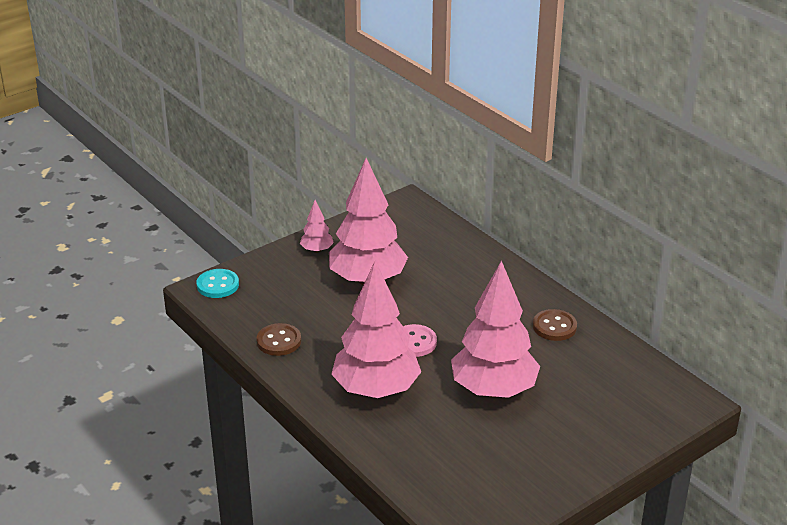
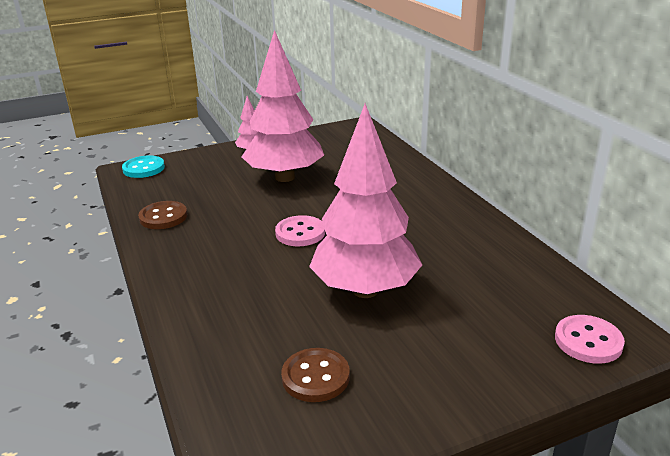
camera: 15 degrees right, 5 degrees down
(376, 390) = (231, 273): pink tree -> none
(554, 327) = (463, 235): brown button -> brown button (315, 377)
(668, 408) = (588, 341): none -> pink button

